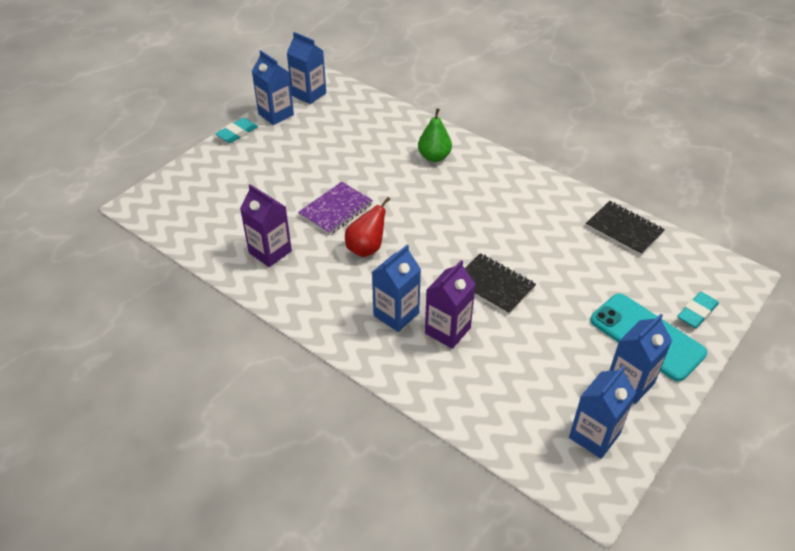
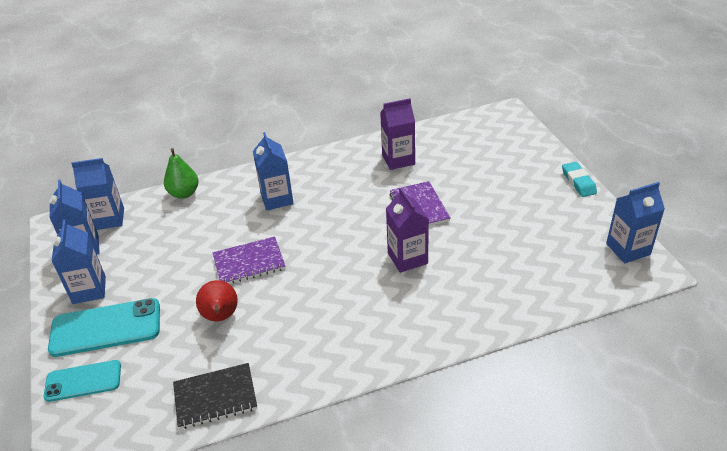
camera: 125 degrees right, 5 degrees down
(276, 114) = (598, 214): blue carton -> blue carton (109, 219)
(366, 248) = (357, 208): red pear -> red pear (221, 317)
(434, 157) = (446, 302): green pear -> green pear (184, 193)
(447, 330) = (236, 218): purple carton -> purple carton (407, 258)
(493, 285) = (249, 263): black notebook -> purple notebook
(696, 313) = (83, 381): turquoise eraser -> turquoise phone

